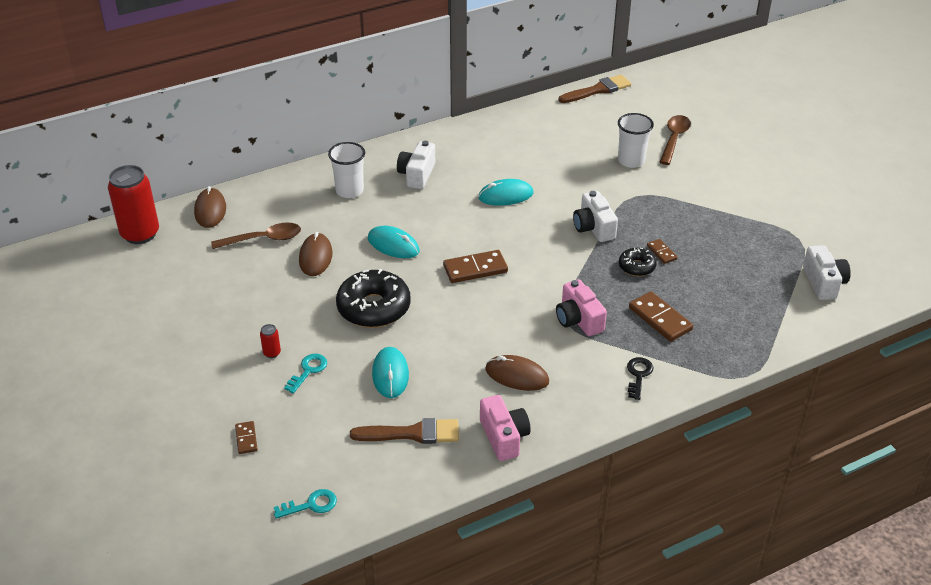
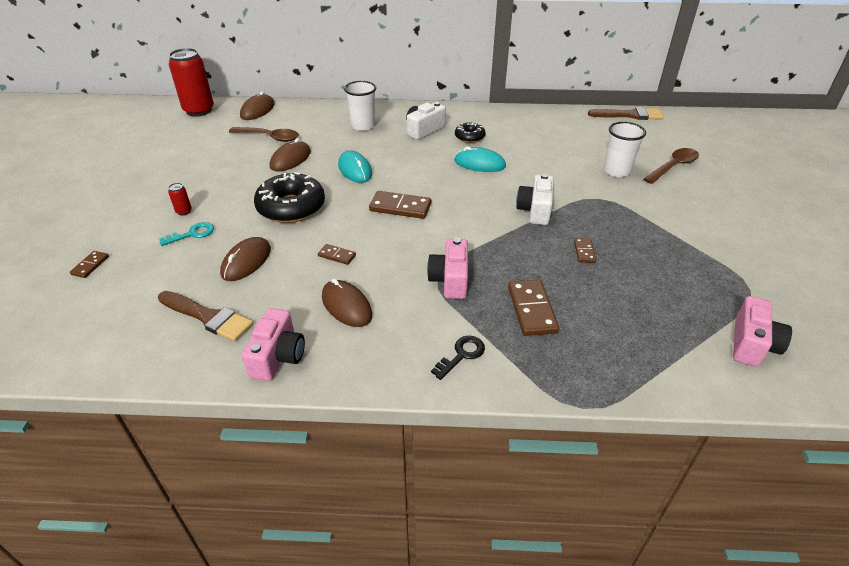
camera: 30 degrees right, 0 degrees up
(311, 505) = (65, 340): turquoise key -> none
(390, 374) = (246, 261): turquoise mouse -> brown mouse
(465, 337) = (337, 255): none -> brown domino
(637, 266) = (548, 255): black donut -> black donut (469, 137)
(823, 283) = (752, 344): white camera -> pink camera

